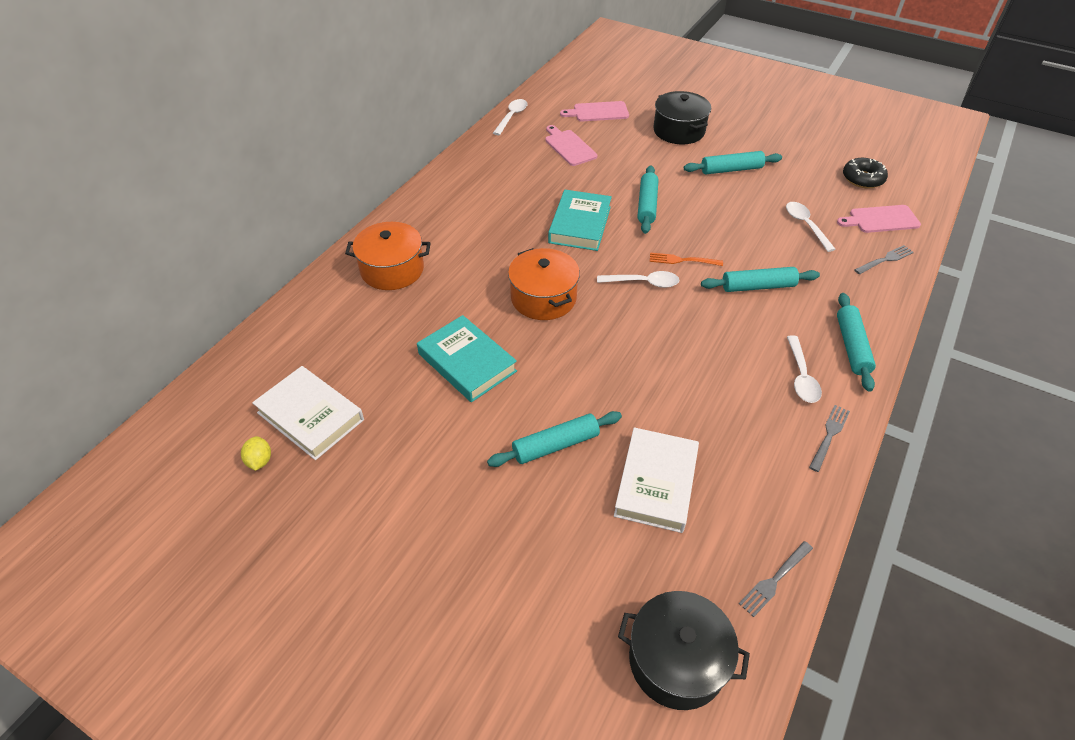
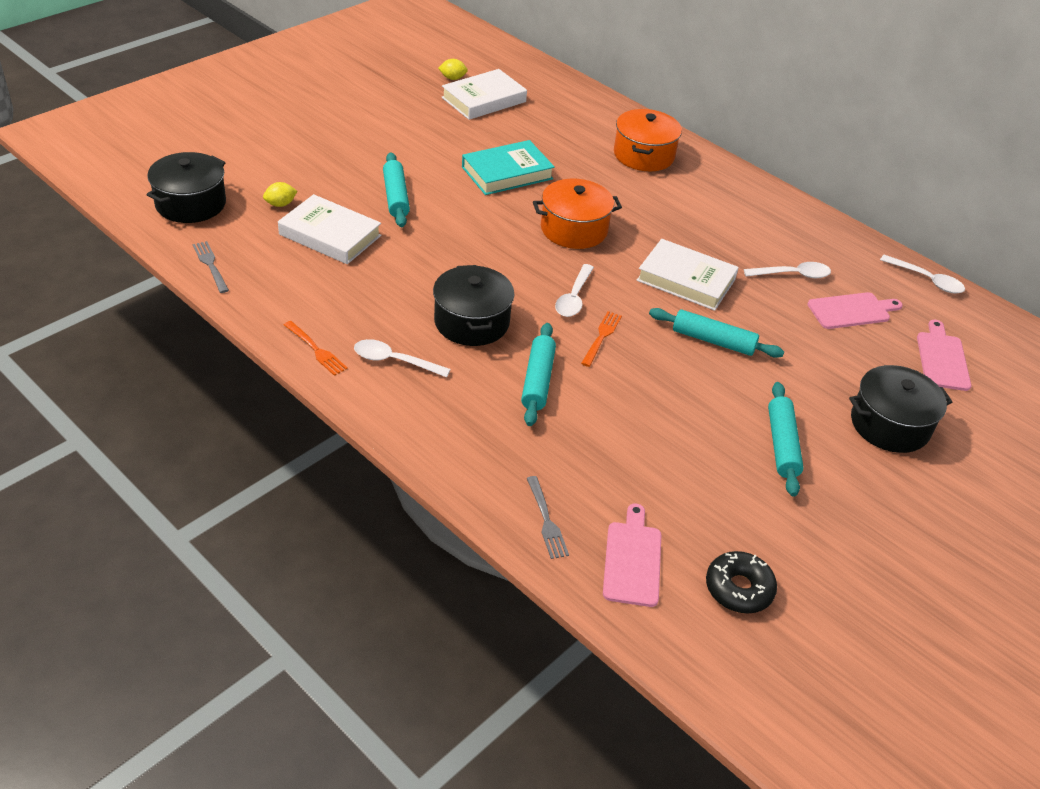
camera: 100 degrees right, 5 degrees down
(580, 224) = (686, 280): turquoise book -> white book
(625, 554) = (280, 204): none -> yellow lemon
(717, 338) = (471, 322): none -> black pot
(806, 225) = (639, 471): white spoon -> white spoon (792, 275)
(829, 435) = (316, 350): grey fork -> orange fork
(852, 346) = (415, 417): turquoise rolling pin -> none

